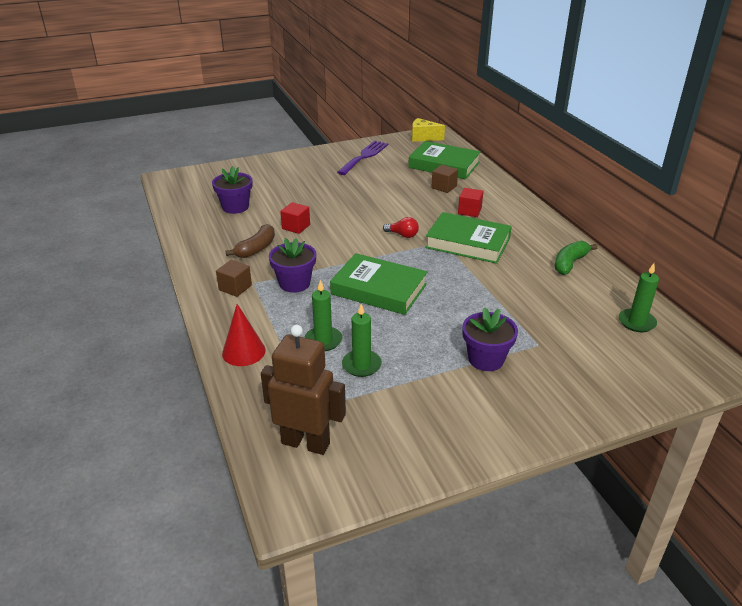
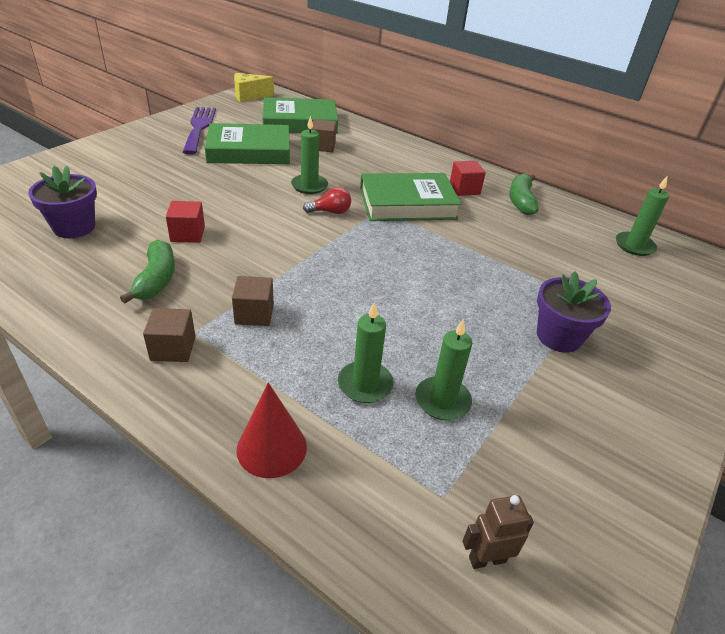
camera: 35 degrees left, 5 degrees up
(256, 248) = (156, 279): brown banana -> green banana
(294, 283) = (254, 314): purple flower pot -> brown cube
(306, 443) = (487, 559): brown robot -> brown robot, size x0.49
(378, 289) = (366, 288): green book -> green book (249, 151)
(405, 214) = (309, 186): none -> green candle
(469, 211) = (374, 167): red cube -> red cube (464, 189)

